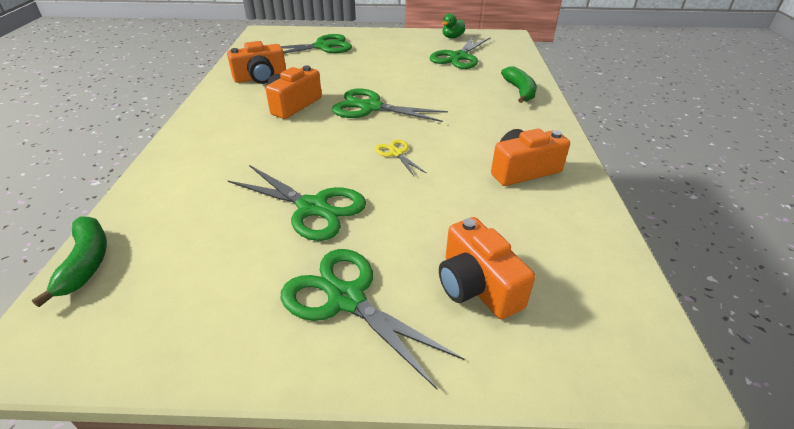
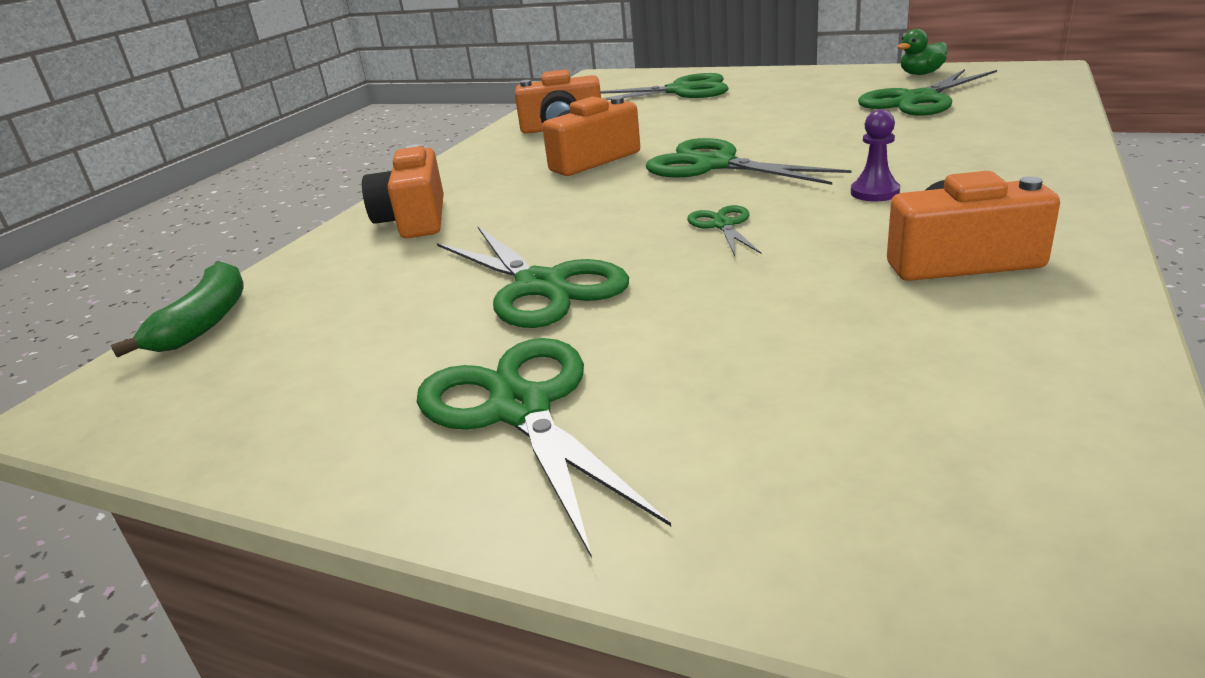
camera: 25 degrees right, 10 degrees down
(396, 153) = (723, 225): yellow scissors -> green scissors
(464, 126) = (874, 192): none -> purple pawn
(477, 286) = (763, 422): orange camera -> orange camera (414, 219)
(519, 91) = (1019, 146): green banana -> none

